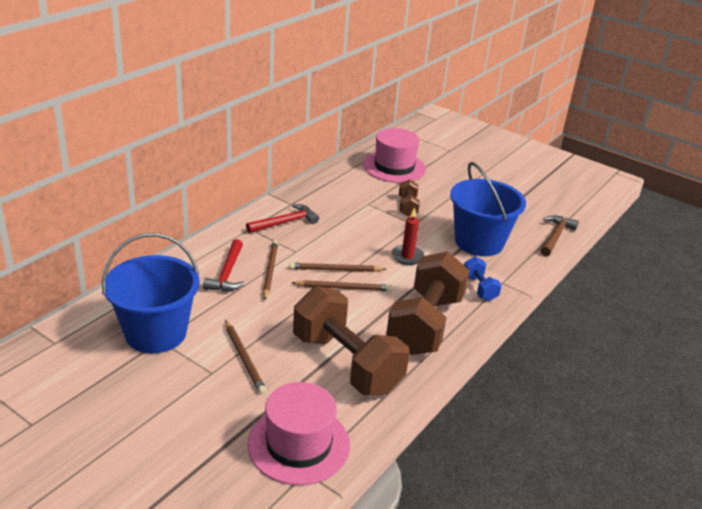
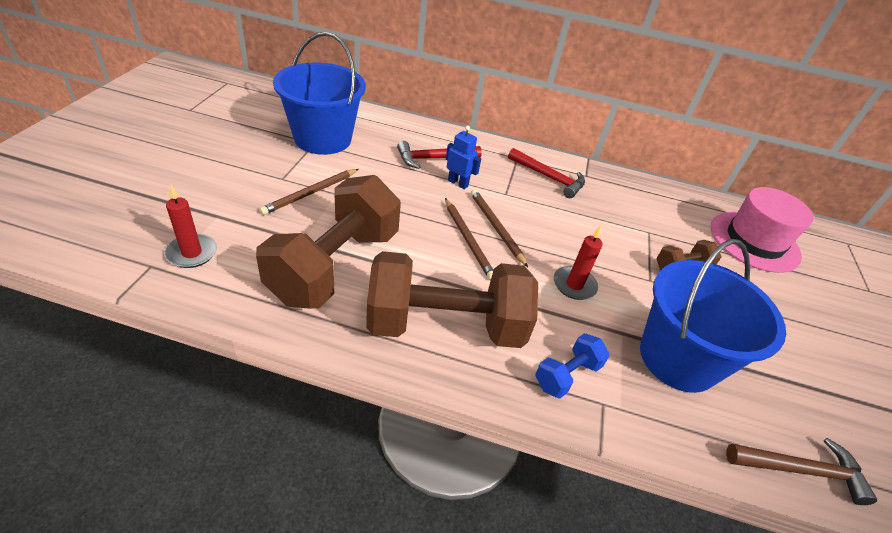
camera: 65 degrees right, 10 degrees up
(270, 271) = (458, 183): brown pencil -> blue robot
(299, 444) = (192, 253): pink hat -> red candle

